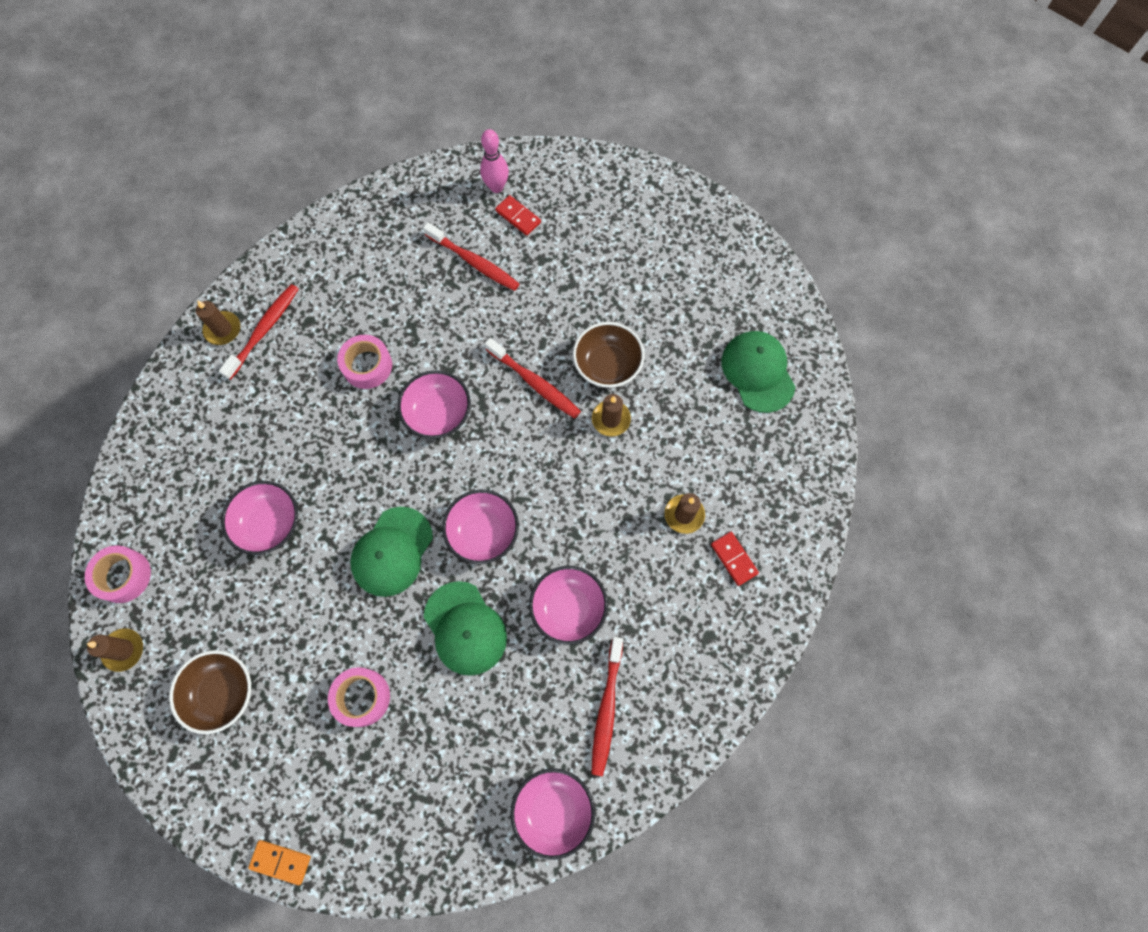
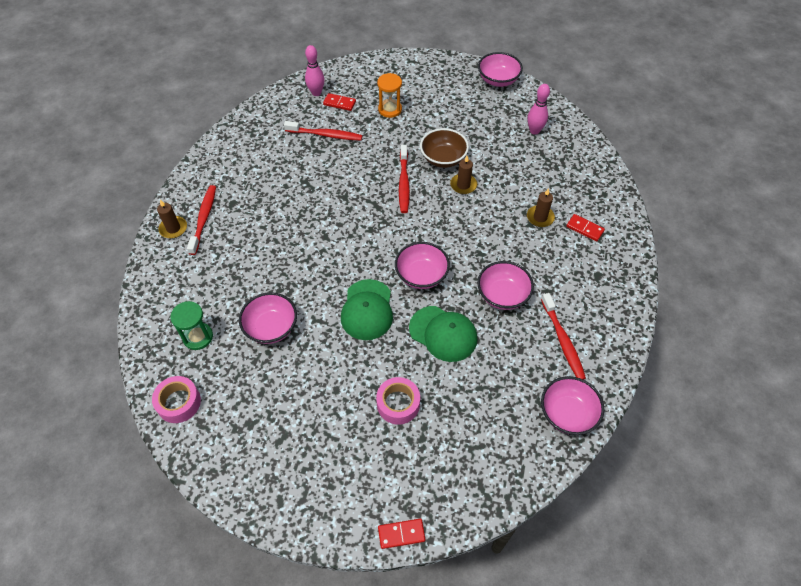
camera: 25 degrees left, 15 degrees down
(123, 650) = (204, 450): brown candle -> none
(182, 498) = (198, 337): none -> green hourglass
(222, 693) = (295, 445): brown bowl -> none
(280, 862) = (401, 534): orange domino -> red domino
(367, 366) = (287, 213): pink tape -> none
(438, 414) = (351, 222): pink bowl -> pink bowl (498, 80)
(535, 383) = (404, 183): red toothbrush -> red toothbrush turned 75 degrees clockwise
(579, 254) = (390, 109): none -> orange hourglass
(758, 372) = (534, 131): green cap -> pink bowling pin

